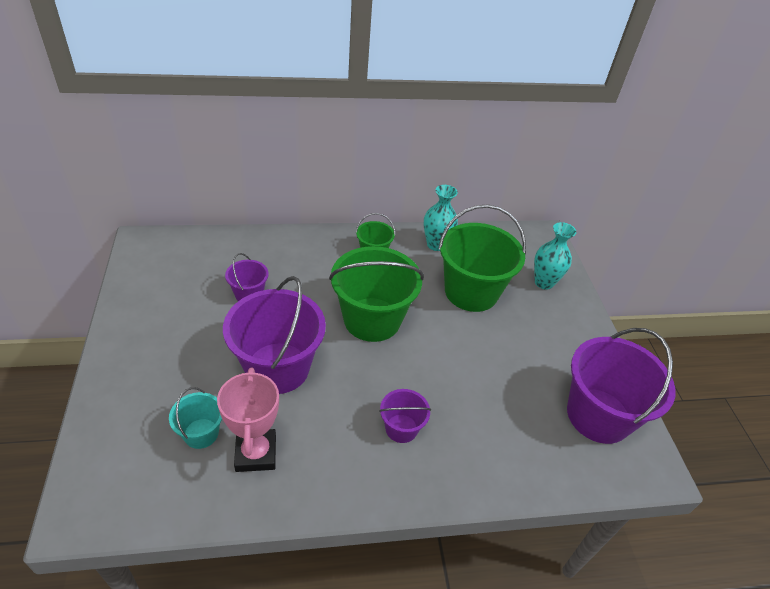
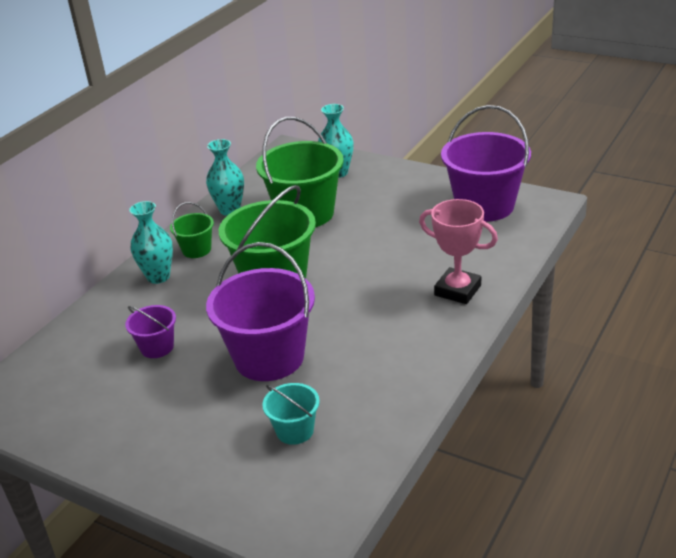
camera: 45 degrees left, 10 degrees down
(256, 453) = (349, 401): pink trophy -> pink trophy (457, 290)
(327, 250) = (158, 277): none -> turquoise vase
(401, 428) = (404, 308): purple bucket -> none

